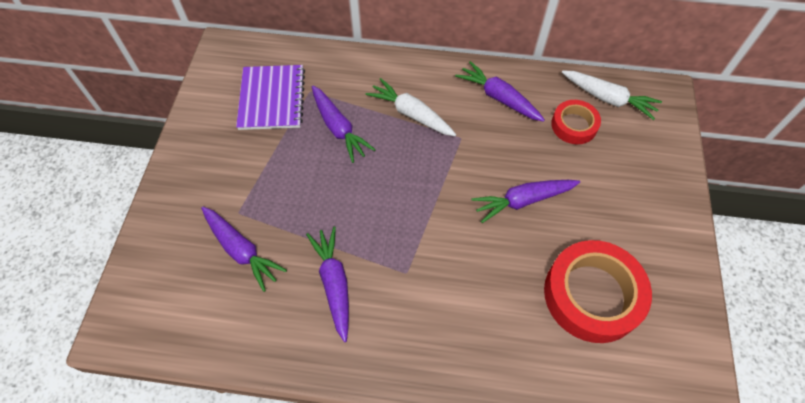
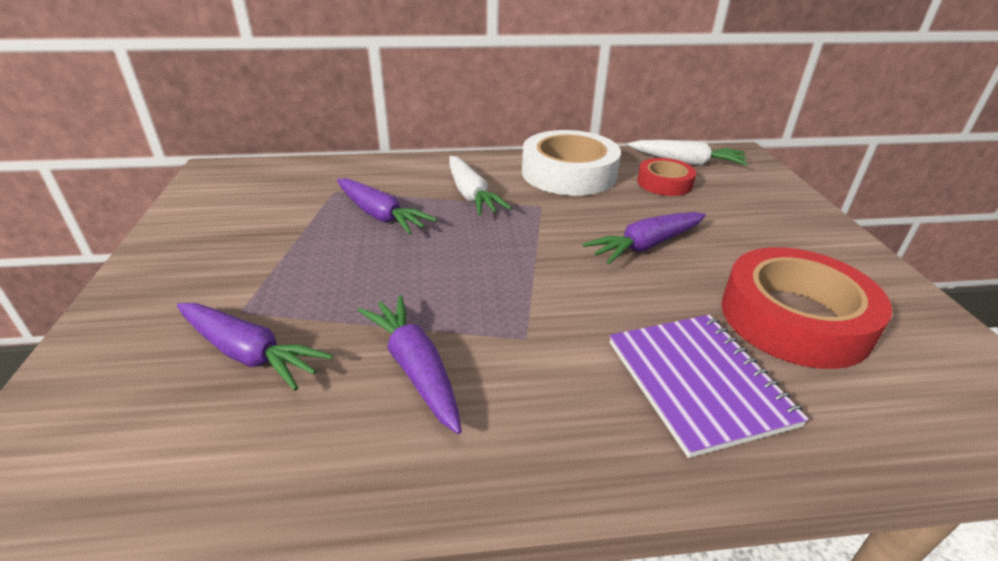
camera: 15 degrees left, 25 degrees down
(272, 99) = (283, 202): purple notebook -> purple notebook (698, 382)
(411, 114) = (471, 195): white carrot -> white carrot turned 135 degrees counterclockwise
(499, 98) = (569, 173): purple carrot -> white tape

